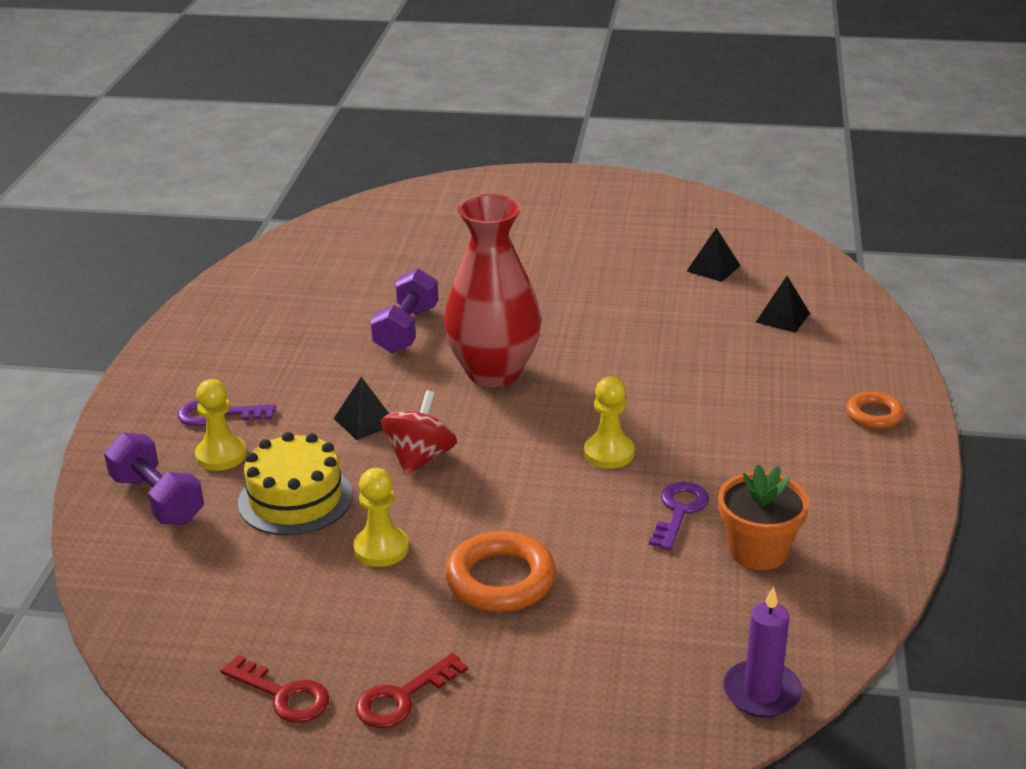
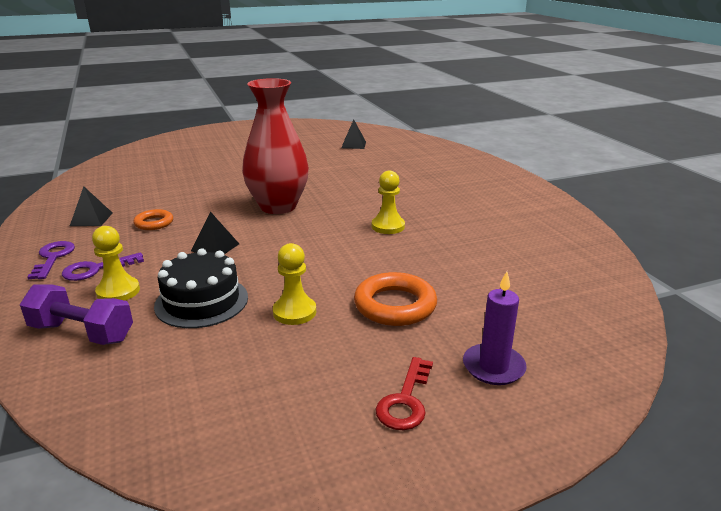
camera: 30 degrees left, 5 degrees down
(283, 695) = (309, 435): red key -> none
(295, 499) = (201, 301): yellow cake -> black cake
(406, 329) = (201, 199): purple dumbbell -> none
(420, 458) = (272, 256): red spinning top -> none
(679, 512) = (459, 242): purple key -> purple key (53, 258)
(758, 551) = (522, 248): orange flower pot -> none
(762, 692) = (615, 314): purple candle -> purple candle (493, 367)
(782, 317) = (410, 156): black pyramid -> black pyramid (91, 219)
(874, 415) = (501, 181): orange ring -> orange ring (154, 223)

